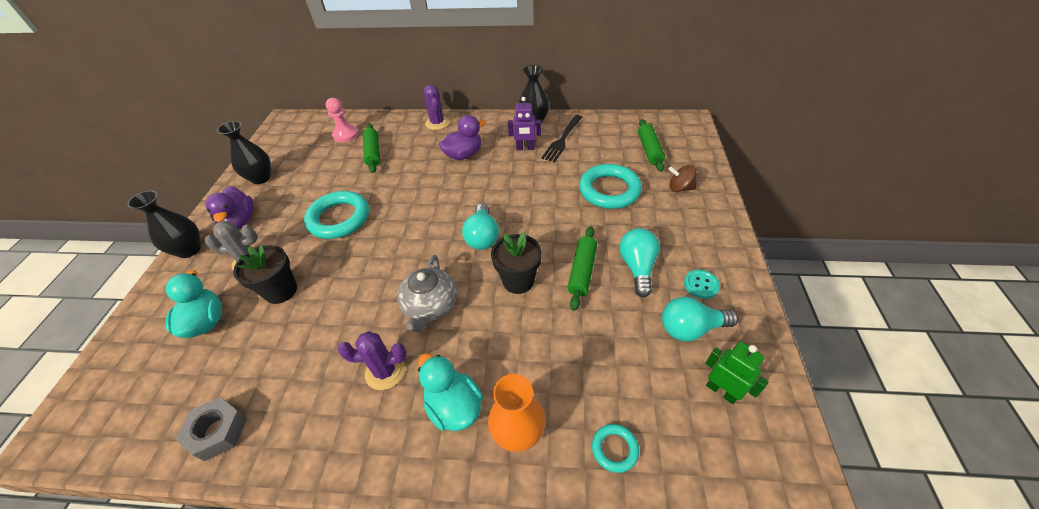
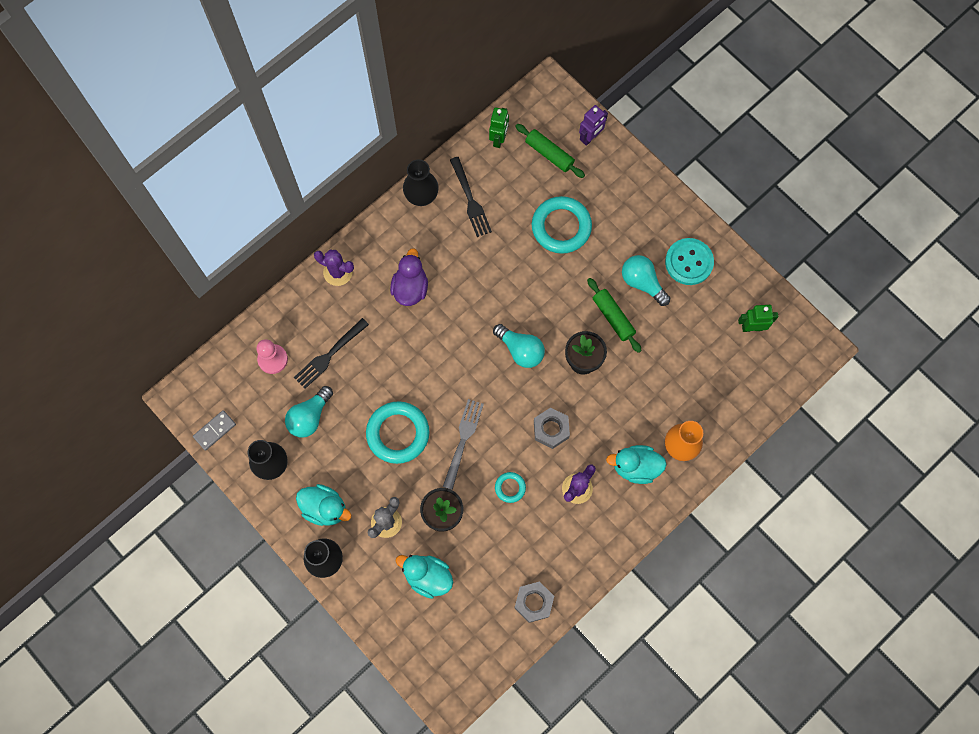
camera: 50 degrees left, 25 degrees up
(240, 221) = (325, 508): purple duck -> turquoise duck
(269, 143) = (215, 431): none -> grey domino
(365, 257) = (463, 441): none -> grey fork
(373, 153) = (330, 354): green rolling pin -> black fork
(430, 306) = (551, 429): grey teapot -> grey nut
(525, 148) = (451, 236): purple robot -> purple robot (590, 137)
(614, 449) = (730, 409): turquoise ring -> turquoise ring (510, 487)
(621, 125) = (499, 139): none -> green robot
(680, 188) = (607, 181): brown spinning top -> none
(691, 328) = (708, 301): turquoise light bulb -> turquoise light bulb (310, 417)
(701, 285) = (689, 262): turquoise button -> turquoise button, size x1.76

